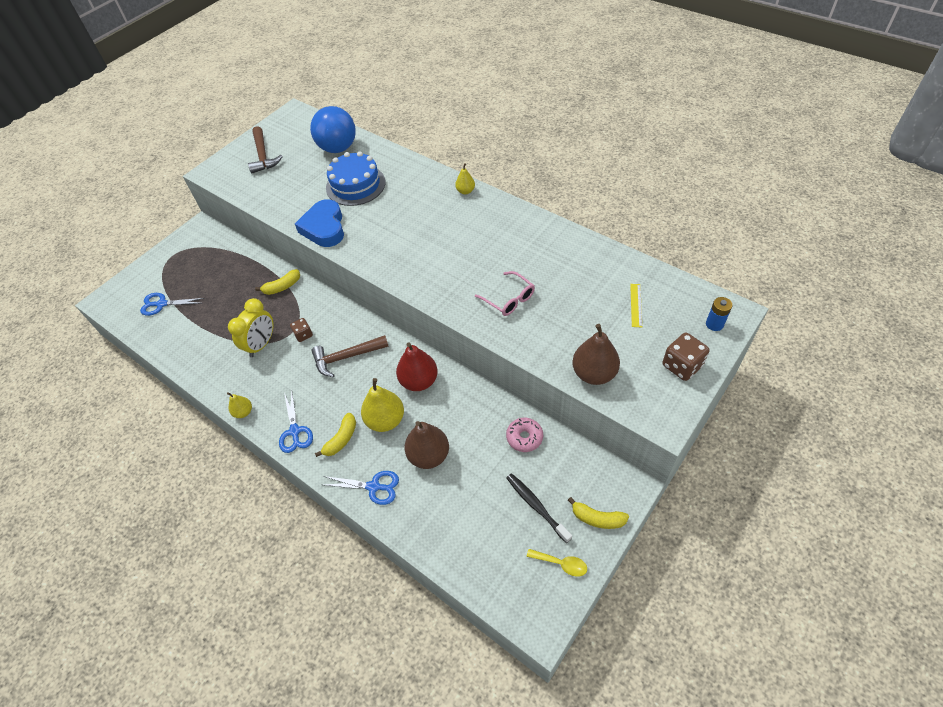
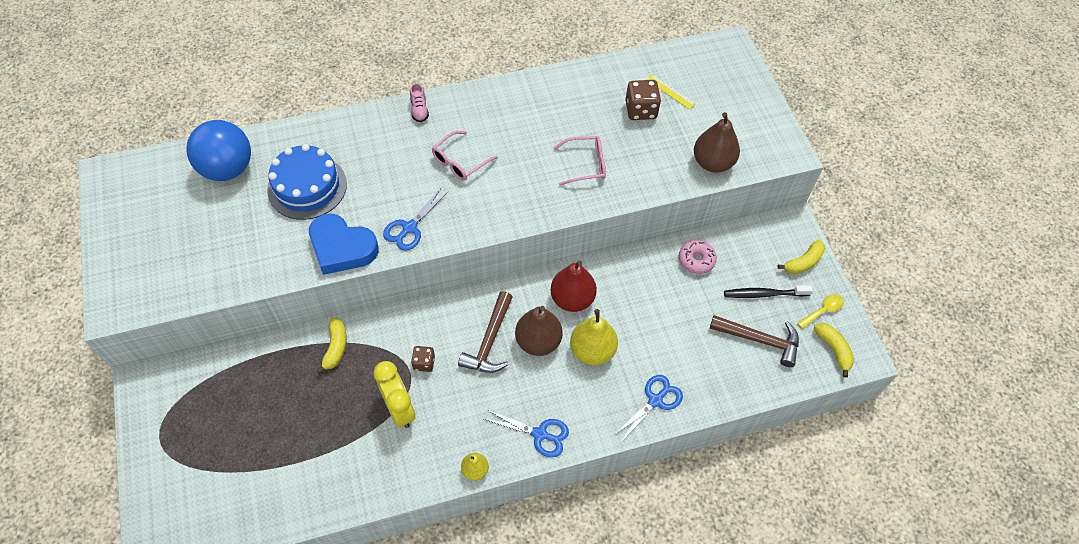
camera: 60 degrees left, 5 degrees up
(162, 304) = (233, 484): blue scissors -> blue scissors (409, 228)
(263, 155) = (152, 242): brown hammer -> brown hammer (759, 340)
(341, 439) = (583, 399): yellow banana -> yellow banana (833, 349)
(429, 455) = (657, 339): brown pear -> brown pear (538, 341)
(443, 235) = (460, 162): none -> pink glasses
(465, 191) = (419, 110): yellow pear -> pink shoe
(682, 366) = (751, 108): brown dice -> brown dice (641, 110)
(714, 324) = (730, 63): blue battery -> none

